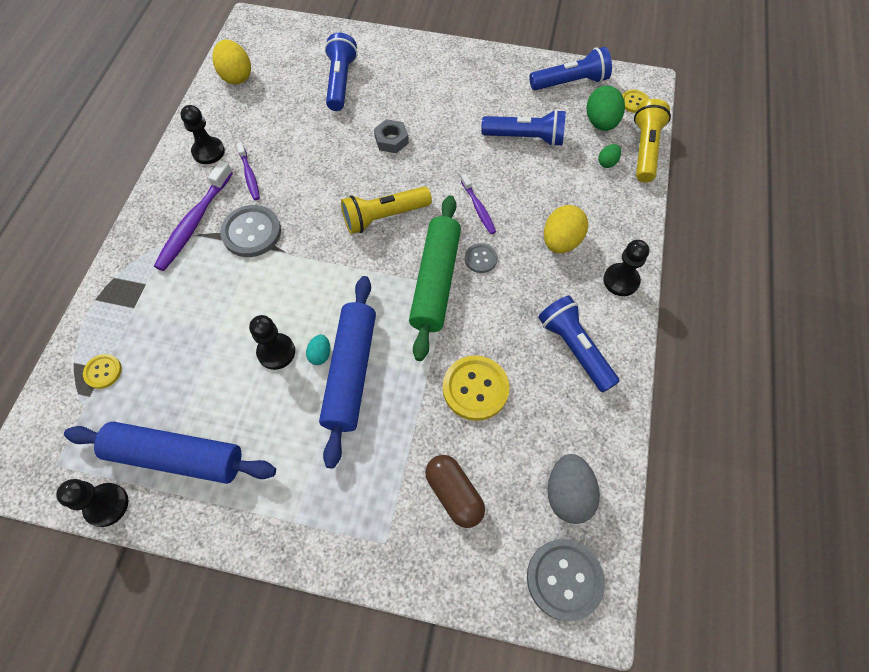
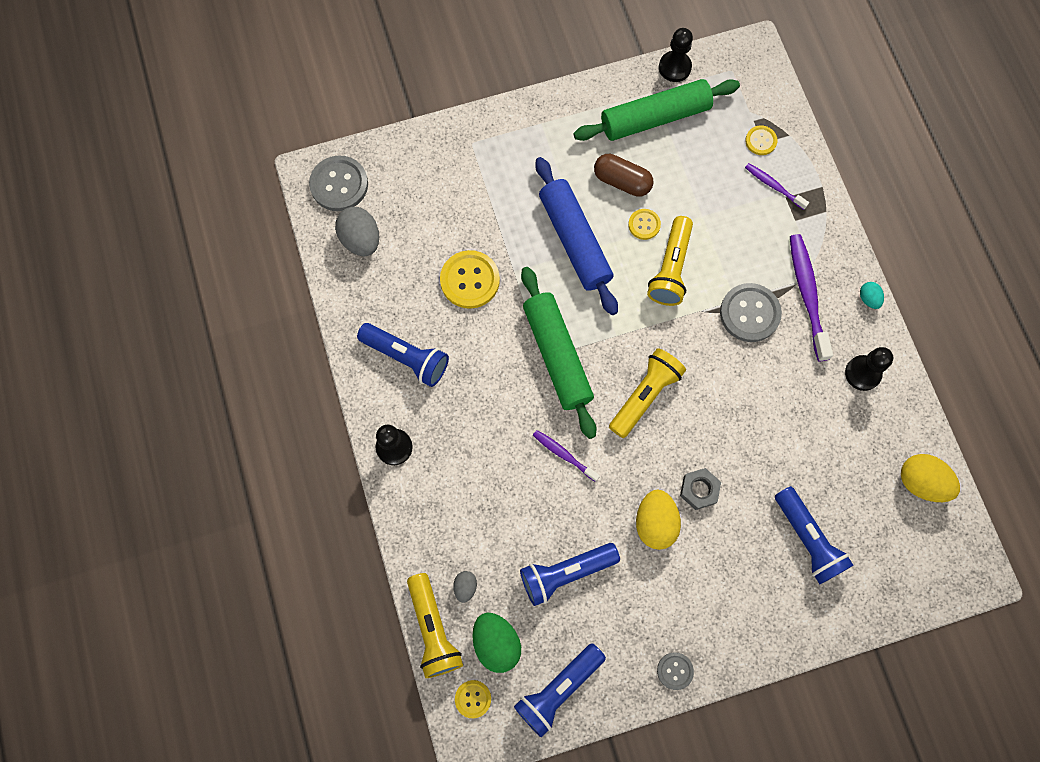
camera: 150 degrees right, 10 degrees up
(176, 456) = (655, 118): blue rolling pin -> green rolling pin
(249, 175) = (801, 369): purple toothbrush -> purple toothbrush (773, 186)
(276, 352) = (644, 224): black pawn -> yellow button
(285, 300) = (671, 269): none -> yellow flashlight
(320, 354) = (608, 241): turquoise egg -> turquoise egg (868, 299)
(454, 494) = (443, 197): brown capsule -> brown capsule (622, 181)
(480, 259) = (531, 400): grey button -> grey button (675, 671)
(561, 241) = (467, 460): yellow egg -> yellow egg (655, 523)
(607, 162) = (465, 587): green egg -> grey egg

